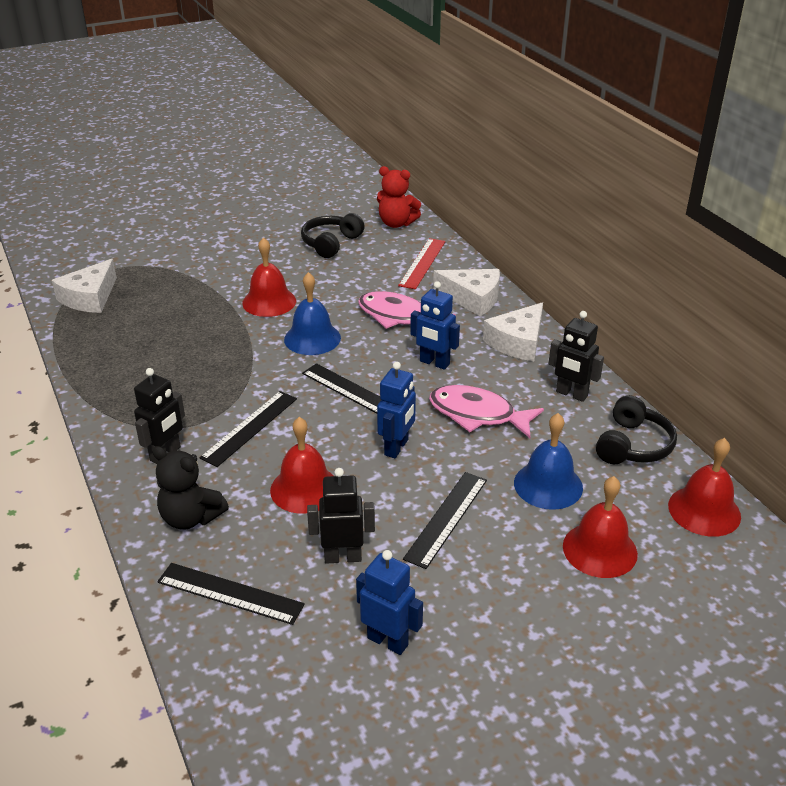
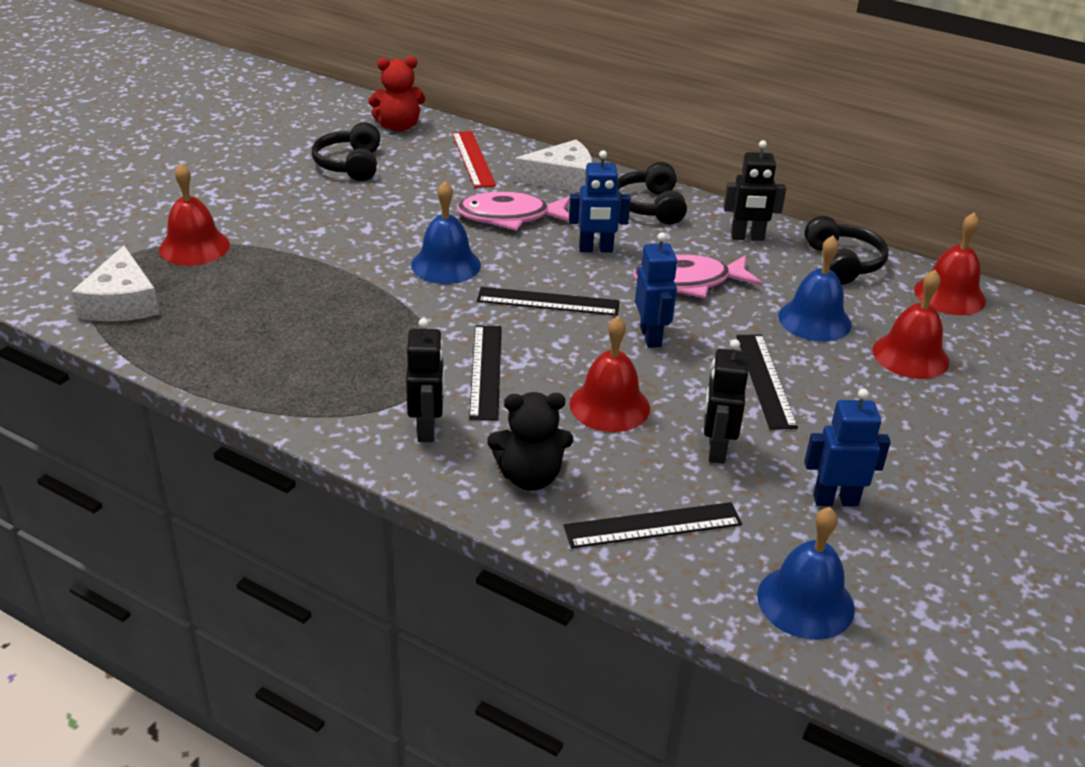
camera: 35 degrees left, 0 degrees up
(269, 302) = (353, 243): red bell -> red bell (194, 247)
(269, 709) = (805, 601): none -> blue bell
(343, 557) = (716, 449): black robot -> black robot turned 45 degrees counterclockwise
(517, 342) = (650, 206): white cheese -> black headphones

